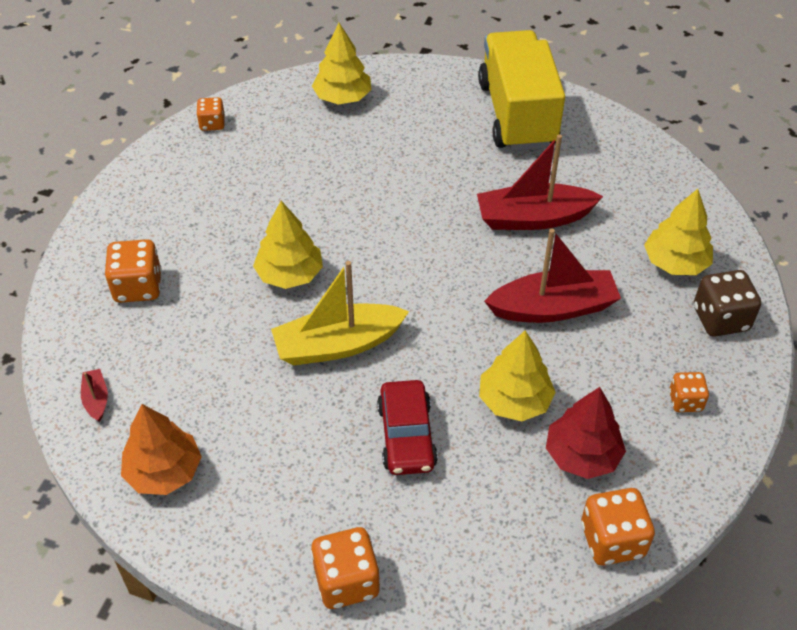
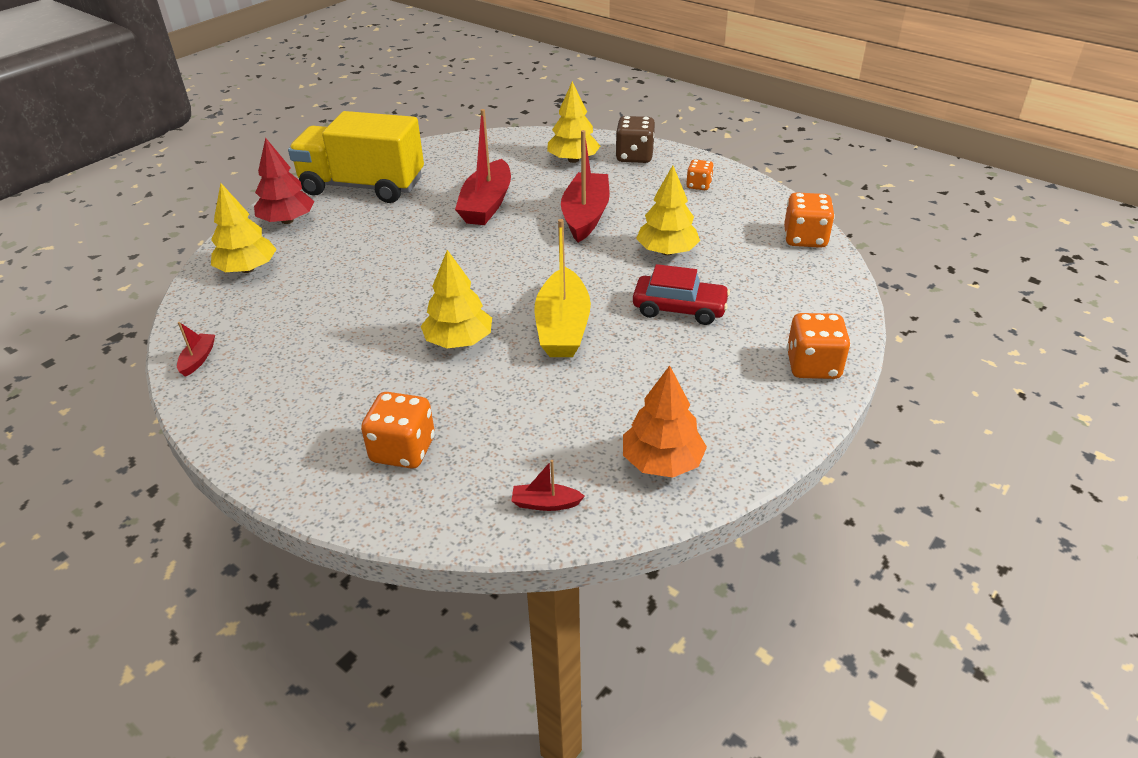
camera: 70 degrees left, 10 degrees down
(212, 124) = (198, 359): orange dice -> red boat
(582, 455) = (729, 234): red tree -> red tree (287, 221)

